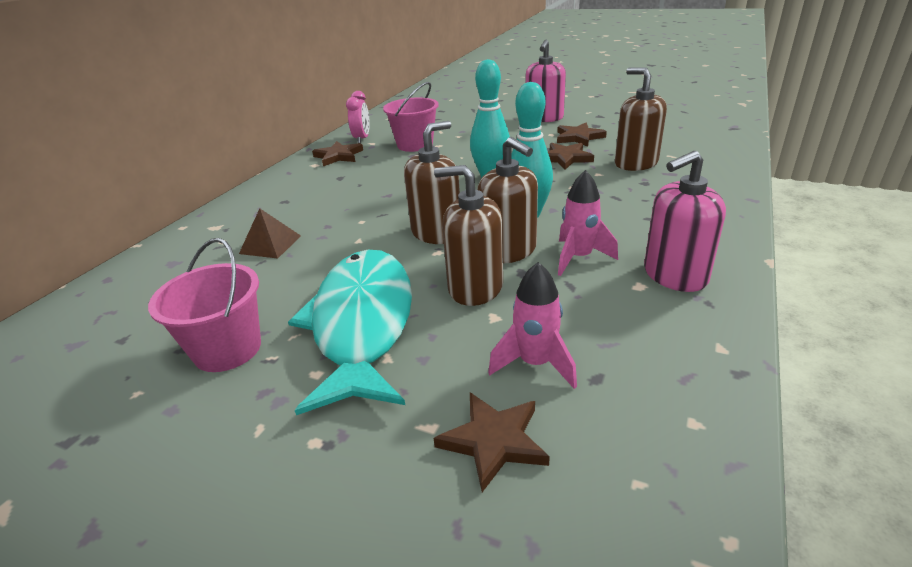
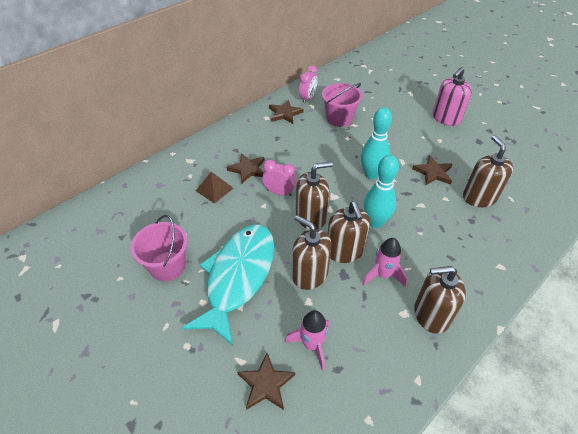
camera: 20 degrees right, 15 degrees up
(375, 222) = (279, 192): none -> pink clock
(578, 137) = (457, 152): brown star -> brown star (248, 169)
(675, 275) = (431, 314): pink soap dispenser -> brown soap dispenser

